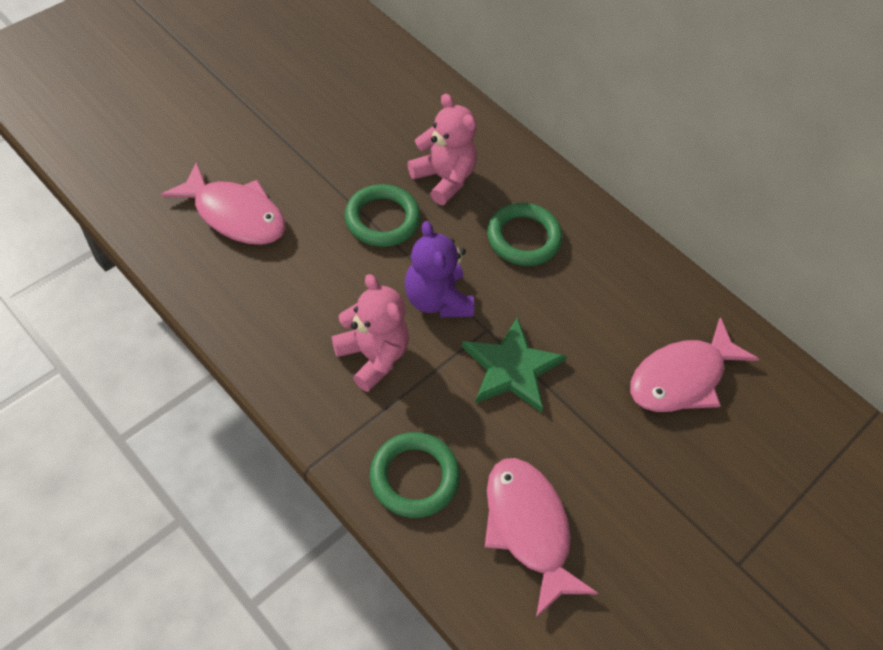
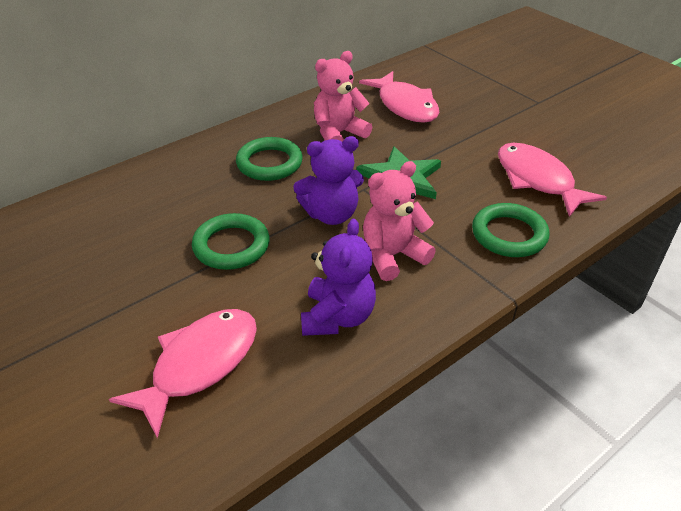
camera: 80 degrees left, 15 degrees down
(286, 309) = (337, 317): none -> purple teddy bear
(444, 178) = (189, 204): pink teddy bear -> pink teddy bear (338, 134)
(528, 528) = (537, 180): pink fish -> pink fish turned 75 degrees clockwise

